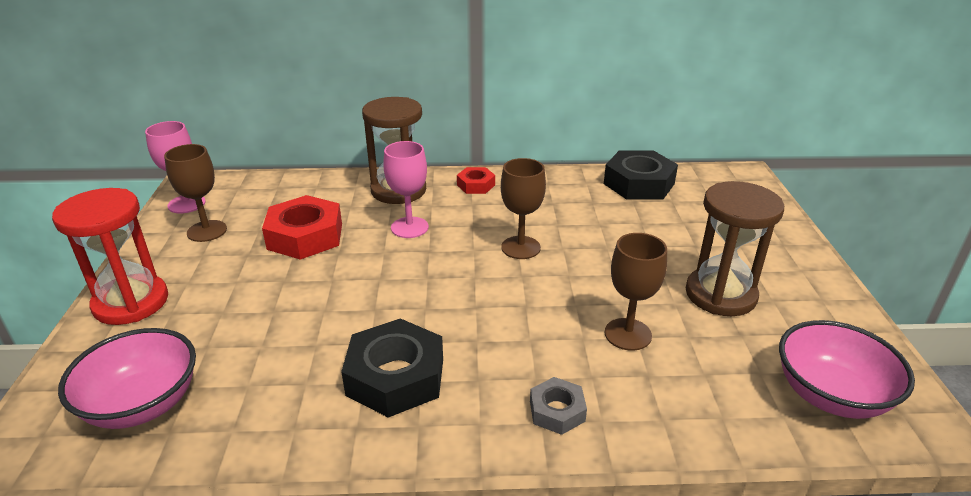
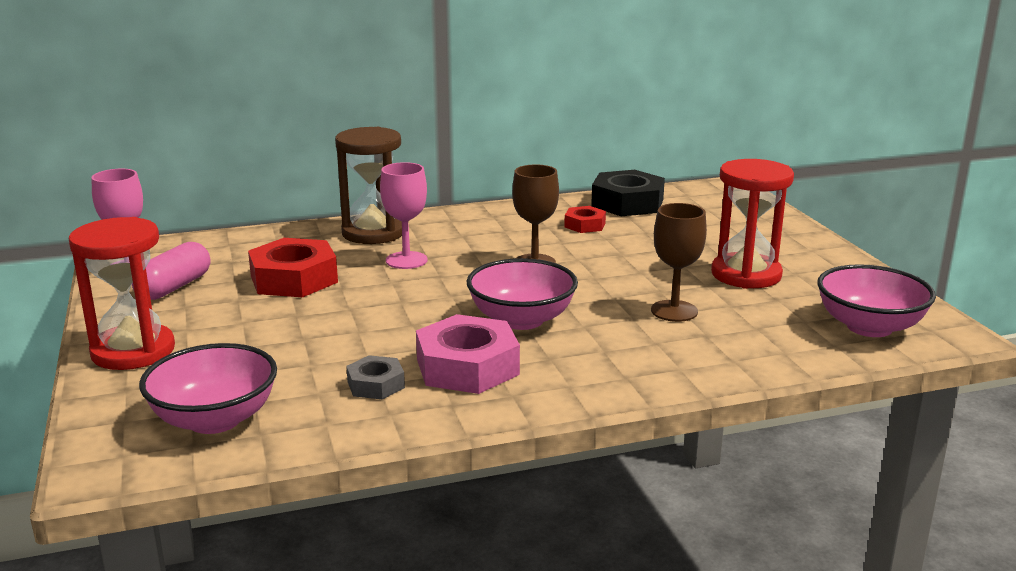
camera: 15 degrees left, 10 degrees down
(207, 231) = (174, 287): brown goblet -> pink capsule
(395, 377) = (467, 367): black nut -> pink nut
(475, 321) = (521, 320): none -> pink bowl
(476, 185) = (456, 220): red nut -> red nut (585, 225)
(557, 411) = (636, 368): grey nut -> grey nut (376, 384)
(720, 295) = (746, 274): brown hourglass -> red hourglass

